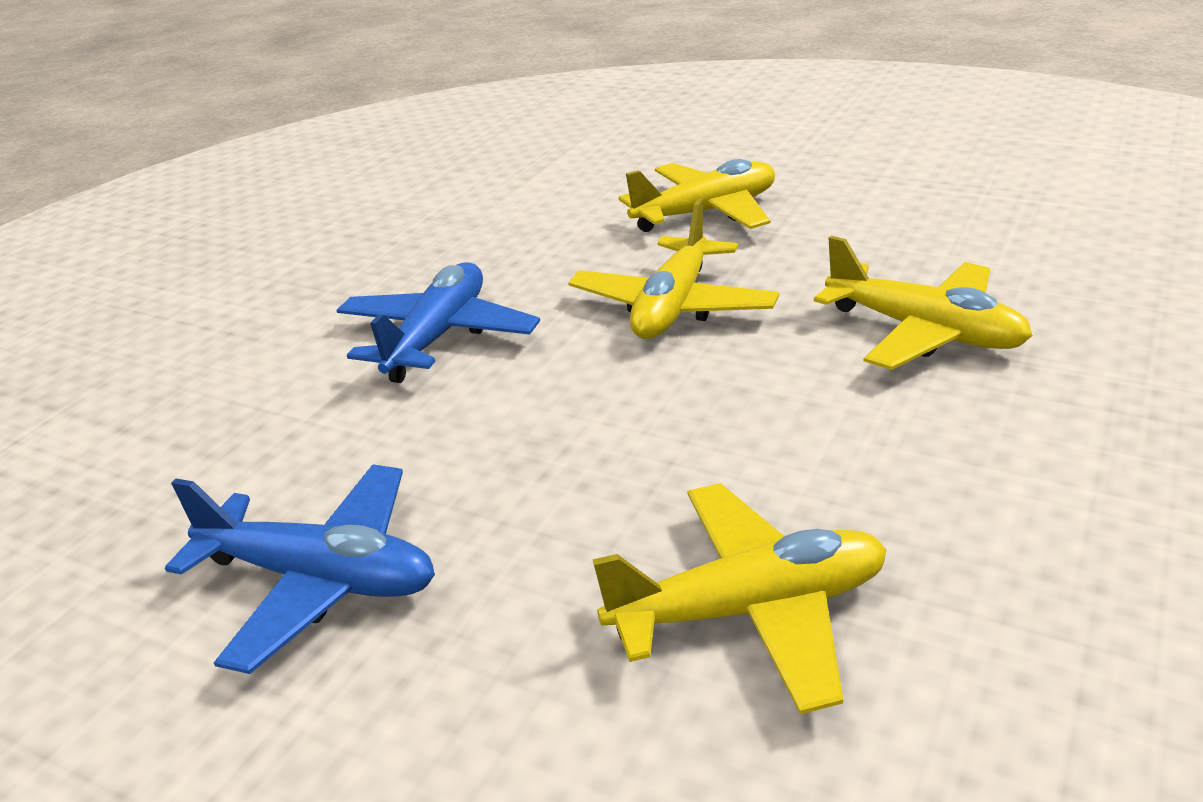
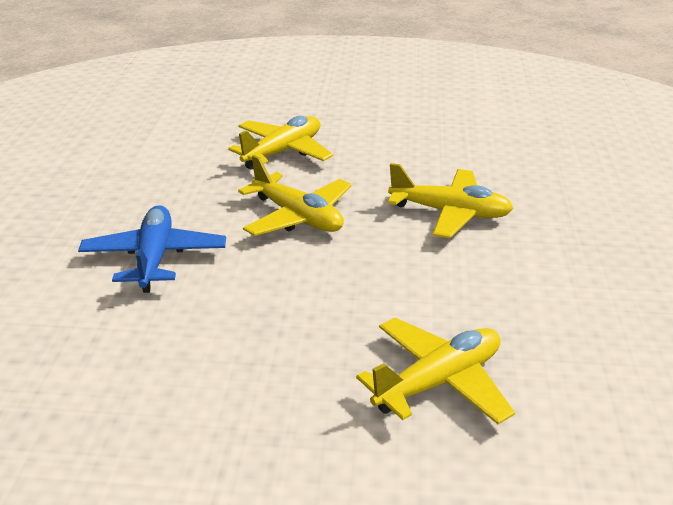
camera: 25 degrees left, 0 degrees up
(320, 579) = (181, 421): blue plane -> none
(673, 307) = (298, 217): yellow plane -> yellow plane turned 45 degrees counterclockwise

